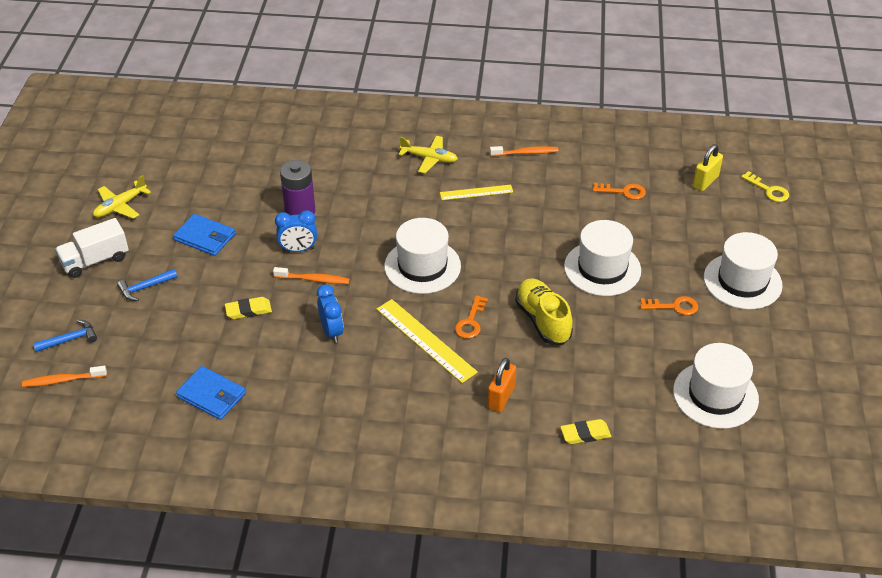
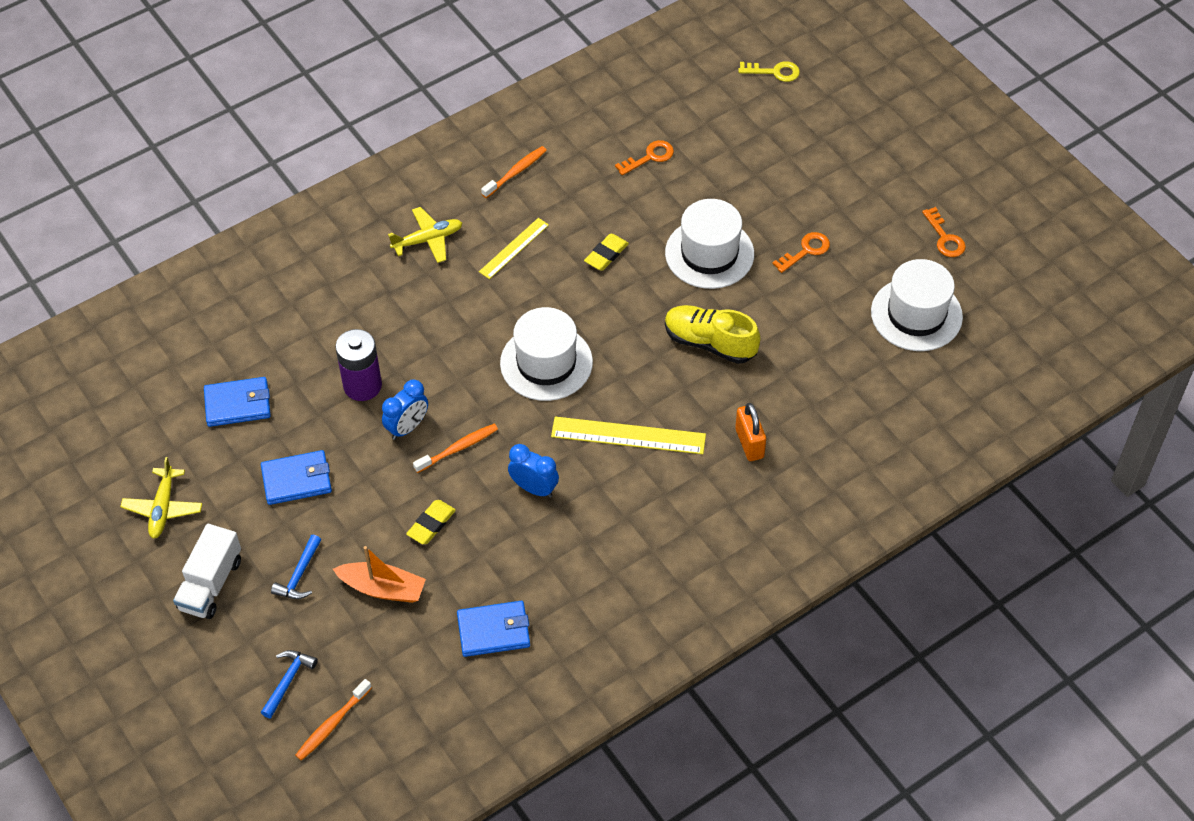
camera: 40 degrees left, 10 degrees up
(179, 326) = (383, 588): none -> orange boat
(222, 179) = (238, 404): none -> blue wallet
(471, 322) = (649, 389): orange key -> orange key (945, 238)
(585, 434) = (850, 426): yellow eraser -> yellow eraser (606, 254)
(705, 181) = (711, 98): yellow padlock -> none
(742, 281) = (838, 185): white hat -> none

